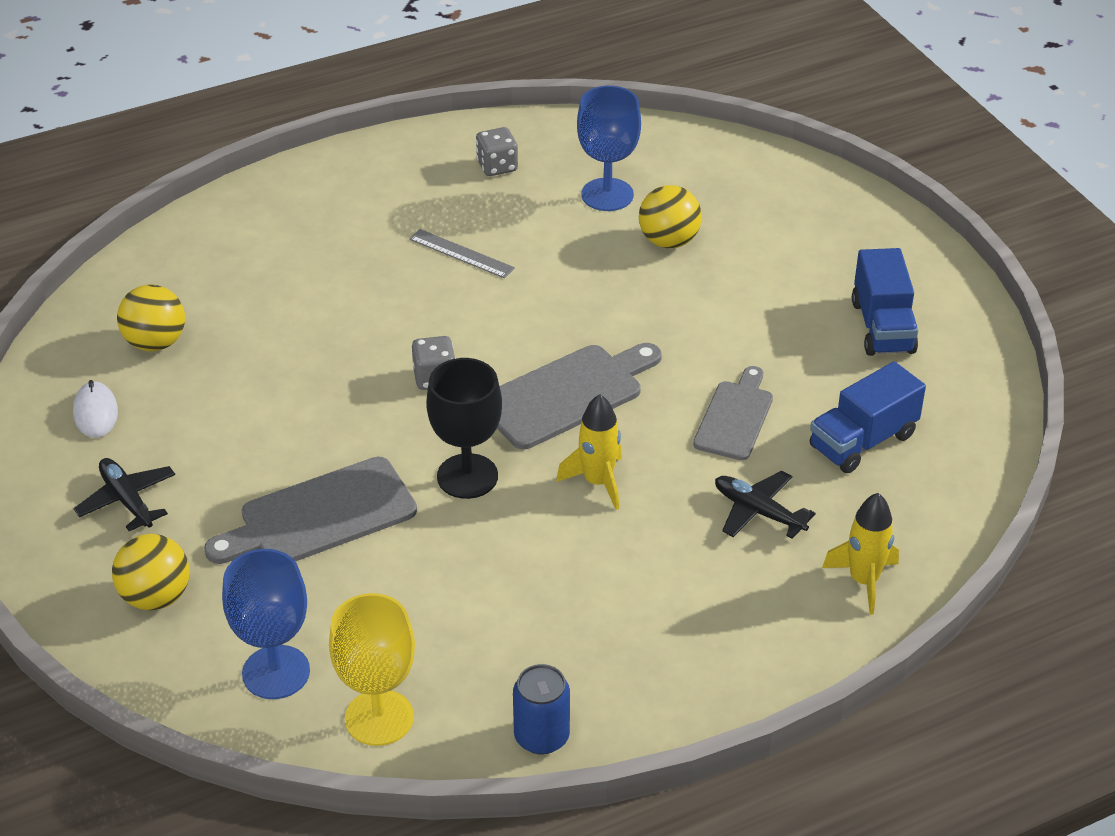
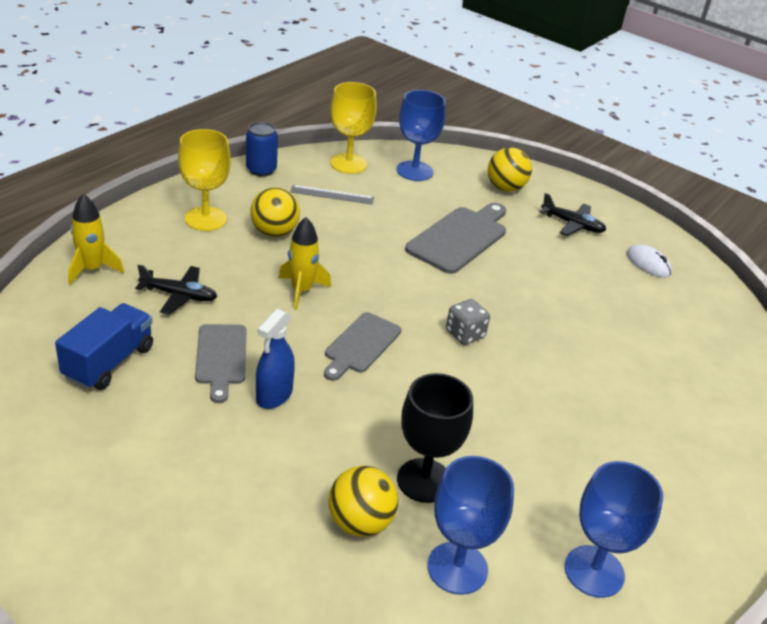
camera: 150 degrees right, 5 degrees down
(155, 342) = (671, 314): yellow ball -> yellow ball (274, 232)
(461, 254) = (537, 449): grey ruler -> grey ruler (332, 195)
(467, 476) = (390, 276): black goblet -> black goblet (424, 480)
(497, 166) = (594, 571): grey dice -> blue goblet
(567, 394) = (361, 345): grey cutting board -> grey cutting board, size x0.66
(678, 640) = (206, 219): none -> yellow goblet
(694, 363) = (274, 395): none -> blue spray bottle
(882, 327) = (107, 478): blue truck -> none

